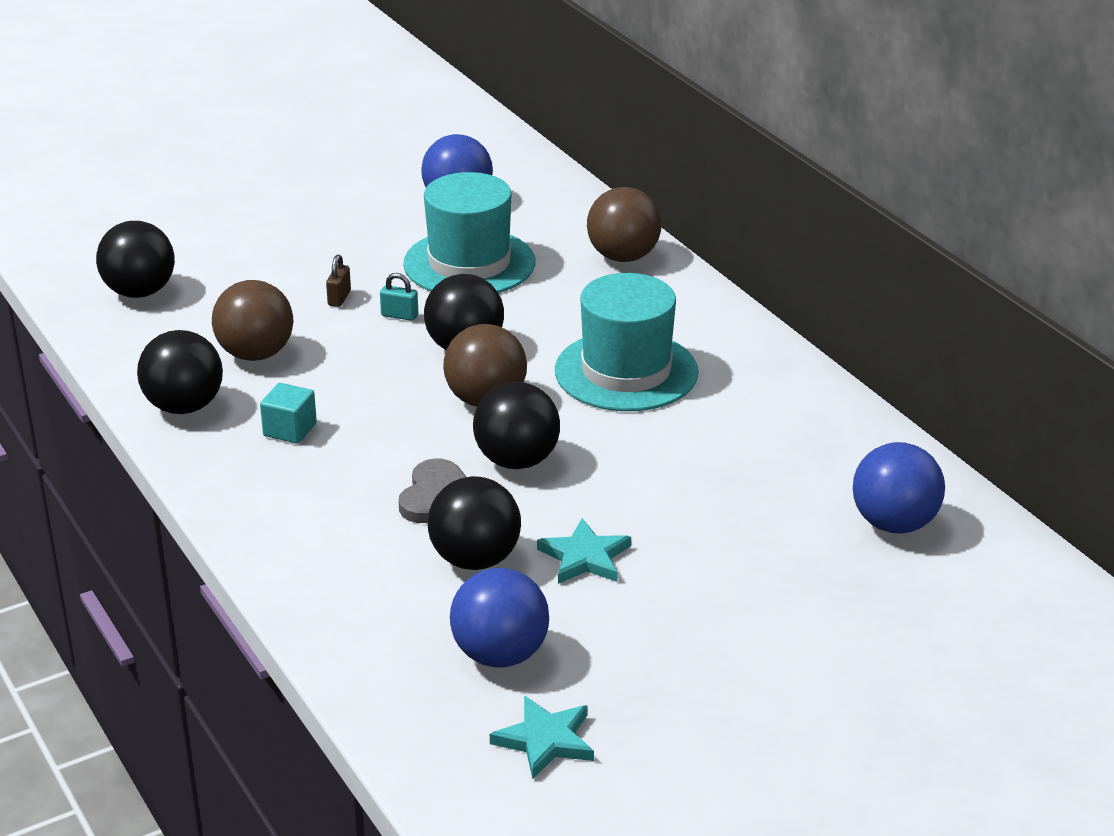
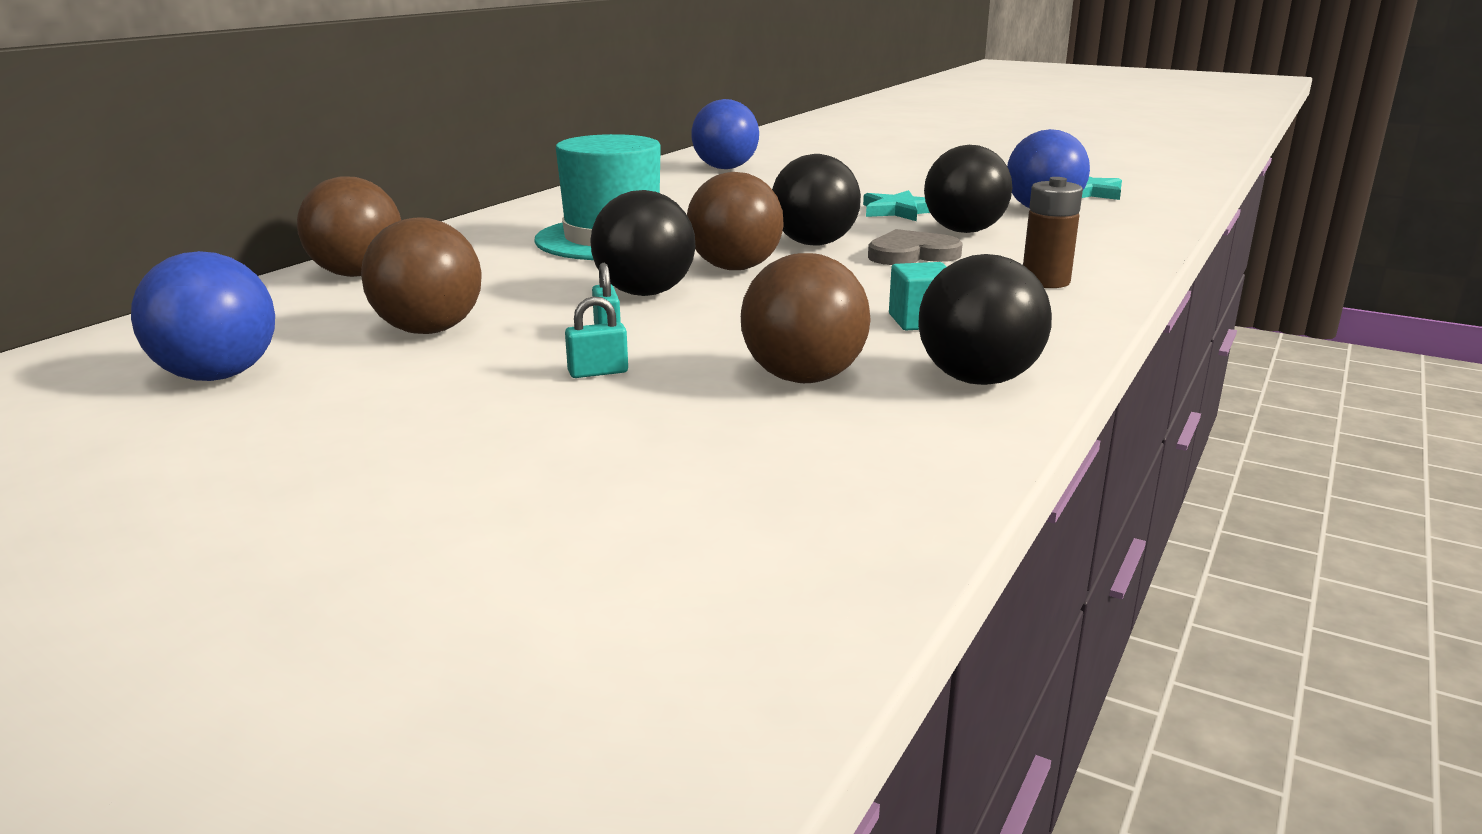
camera: 120 degrees left, 10 degrees down
(140, 292) = (747, 519): black ball -> none
(301, 525) = (1045, 281): none -> brown battery
(339, 298) = (598, 372): brown padlock -> turquoise padlock
(469, 263) = (429, 330): turquoise hat -> brown ball

